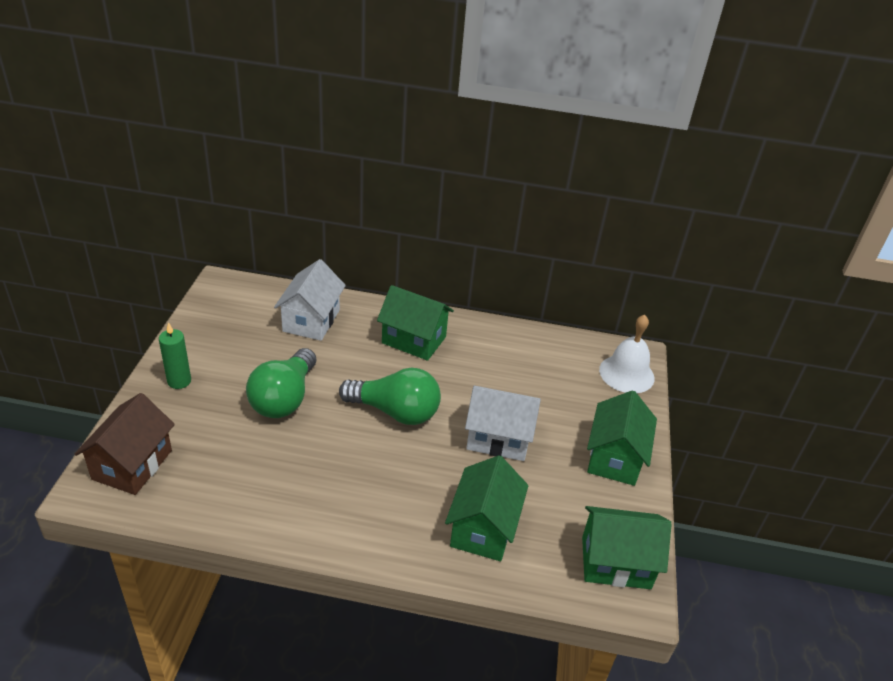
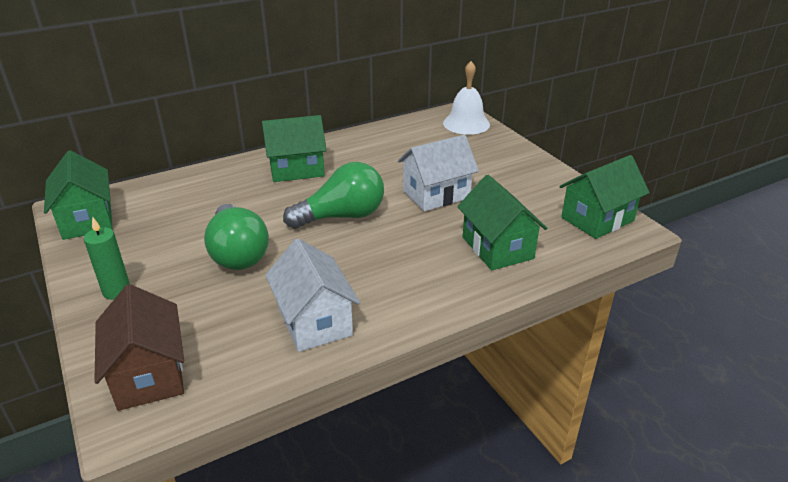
camera: 35 degrees left, 5 degrees down
(311, 320) = (193, 195): white house -> white house (314, 321)
(614, 458) = (520, 168): green house -> green house (87, 220)

